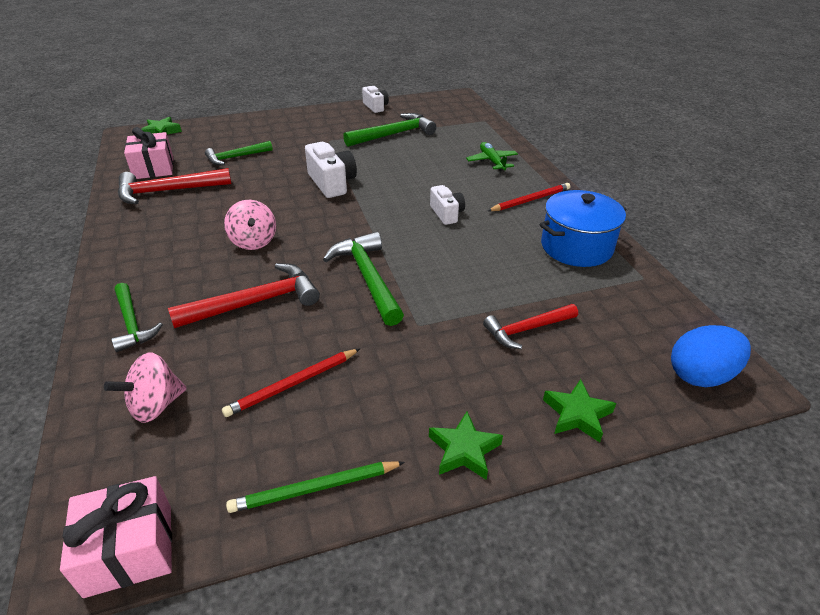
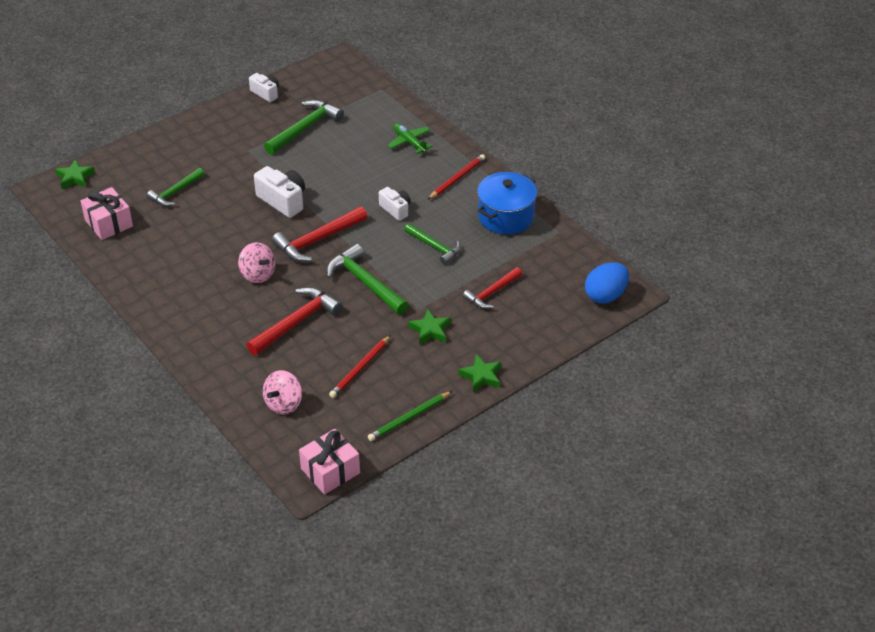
camera: 20 degrees left, 5 degrees up
(132, 323) = (221, 360): green hammer -> green hammer (434, 247)
(168, 191) = (145, 244): red hammer -> red hammer (318, 240)
(577, 414) = (538, 339): green star -> green star (430, 330)

